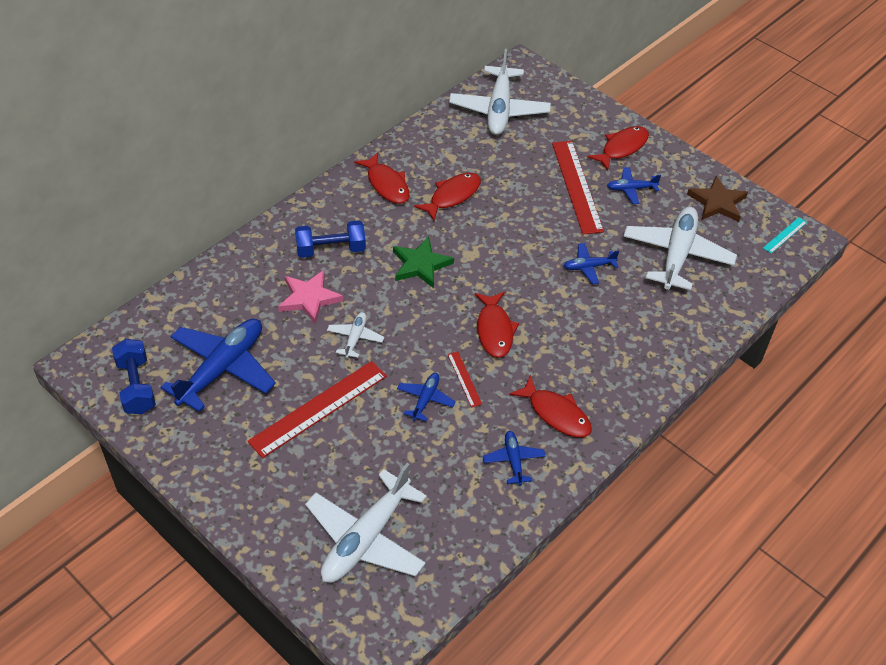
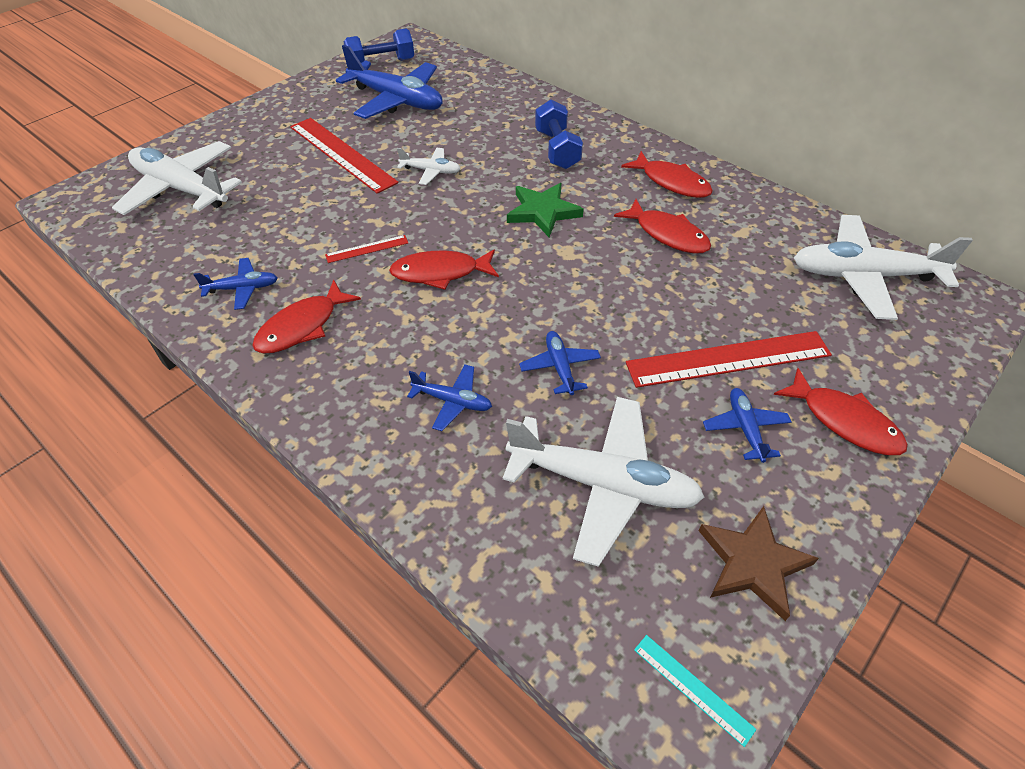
camera: 90 degrees right, 0 degrees up
(309, 298) = (485, 140): pink star -> none
(386, 184) = (671, 182): red fish -> red fish turned 105 degrees counterclockwise
(425, 399) = (341, 221): blue plane -> blue plane (452, 401)

